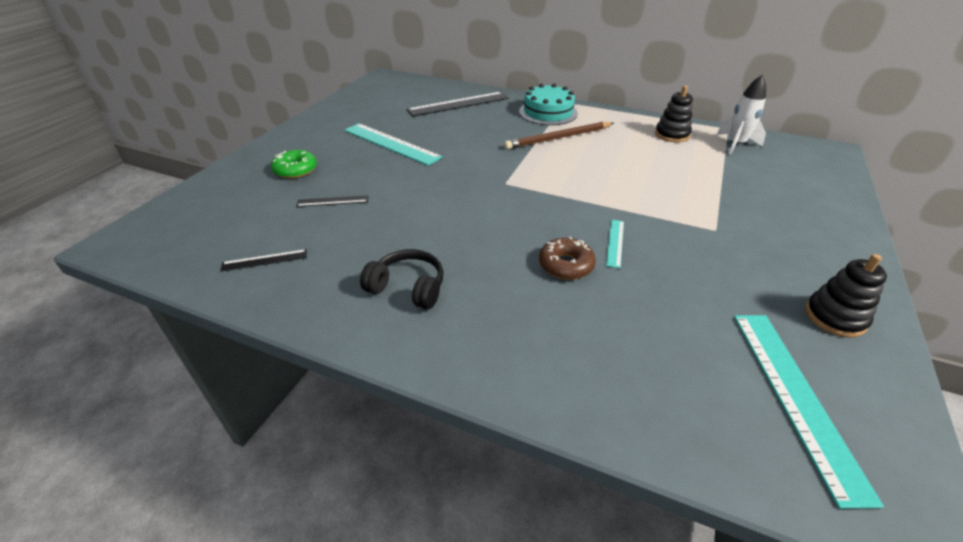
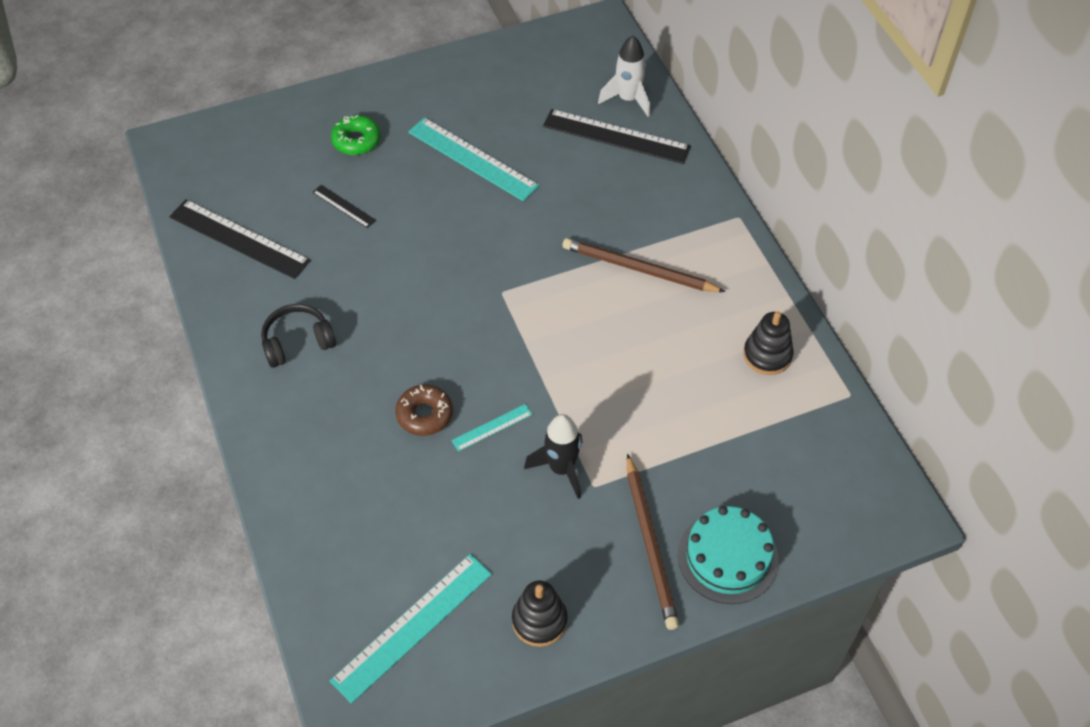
camera: 45 degrees right, 15 degrees up
(264, 260) = (239, 239): black ruler -> black ruler, size x2.04
(391, 143) = (472, 159): turquoise ruler -> turquoise ruler turned 45 degrees counterclockwise
(408, 288) = (297, 342): black headphones -> black headphones turned 90 degrees counterclockwise
(548, 112) = (690, 220): turquoise cake -> turquoise cake (727, 557)
(686, 234) = (561, 469): none -> black rocket
(736, 145) = (811, 422): white rocket -> white rocket (628, 99)
(789, 233) = (650, 543): none -> brown pencil

